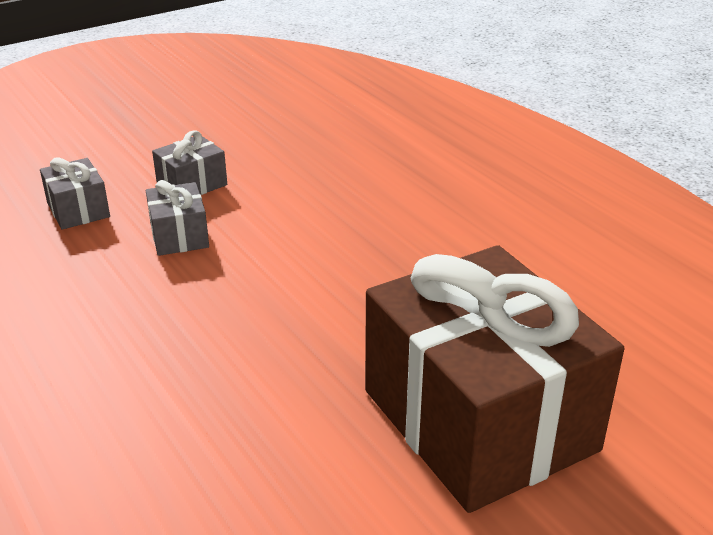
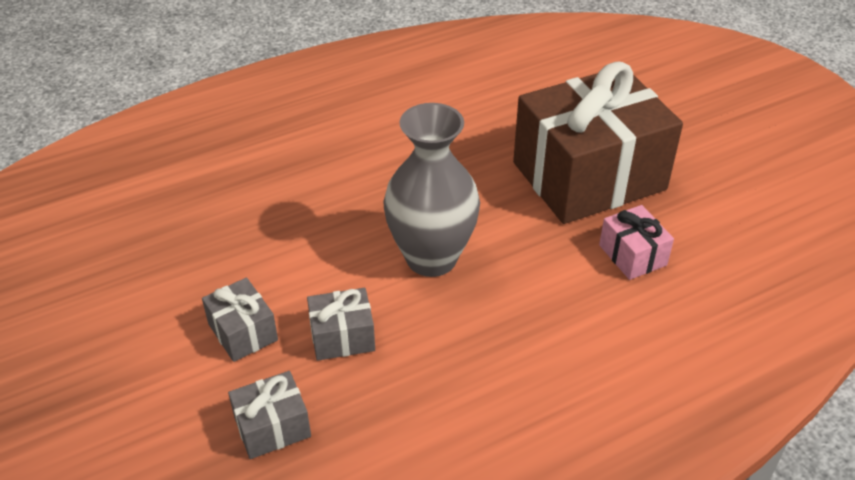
camera: 85 degrees left, 10 degrees up
(293, 284) = (431, 258): none -> grey vase
(308, 462) = (632, 255): none -> pink gift

